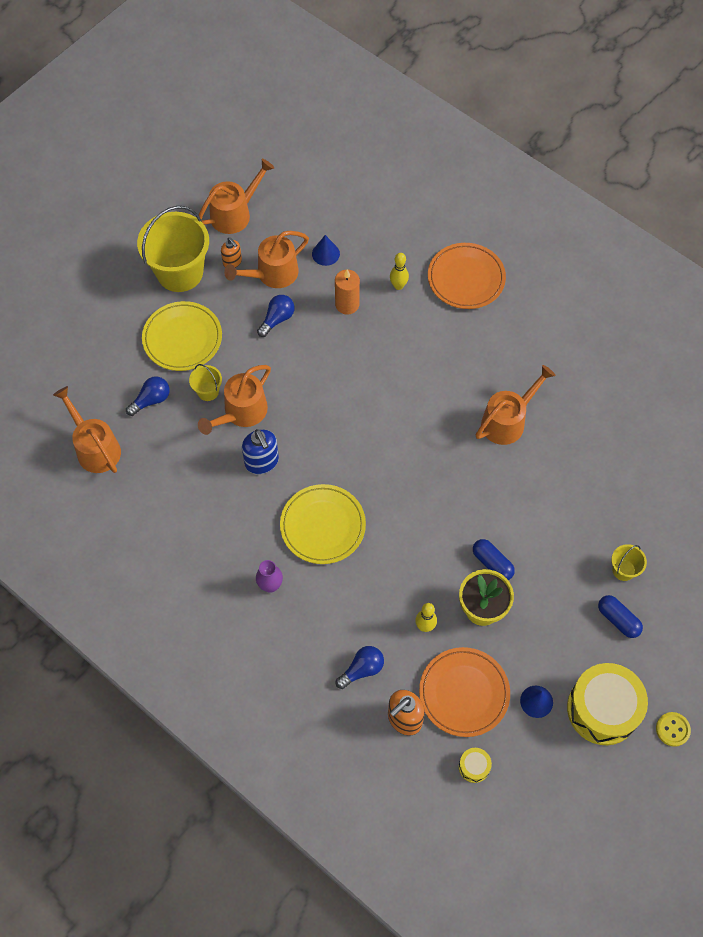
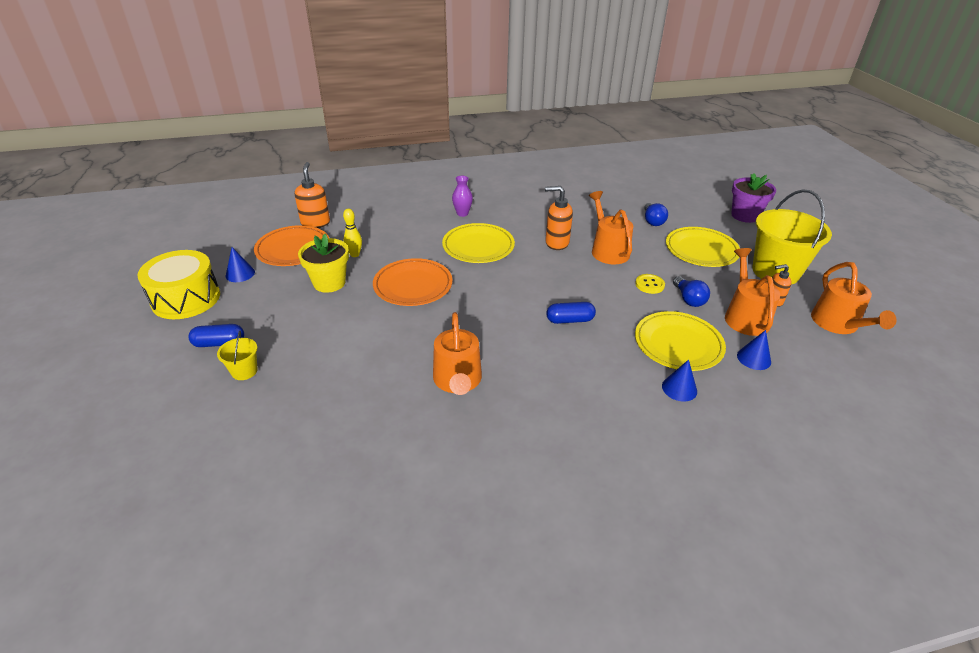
camera: 125 degrees right, 25 degrees down
(77, 326) = (745, 215): none -> purple flower pot
(95, 447) = (631, 192): orange watering can -> none
(208, 391) = (640, 244): yellow bucket -> none
(262, 462) = (556, 243): blue soap dispenser -> orange soap dispenser
(347, 304) = (678, 344): orange candle -> yellow plate
(362, 669) = (365, 222): blue light bulb -> none
(398, 286) = (679, 388): yellow bowling pin -> blue cone
(466, 278) = (655, 446): orange plate -> orange plate (413, 285)
(474, 767) = (251, 233): yellow drum -> none
(492, 563) = (352, 304): blue capsule -> blue capsule (570, 320)
(672, 729) = (117, 323): yellow button -> yellow button (649, 285)

